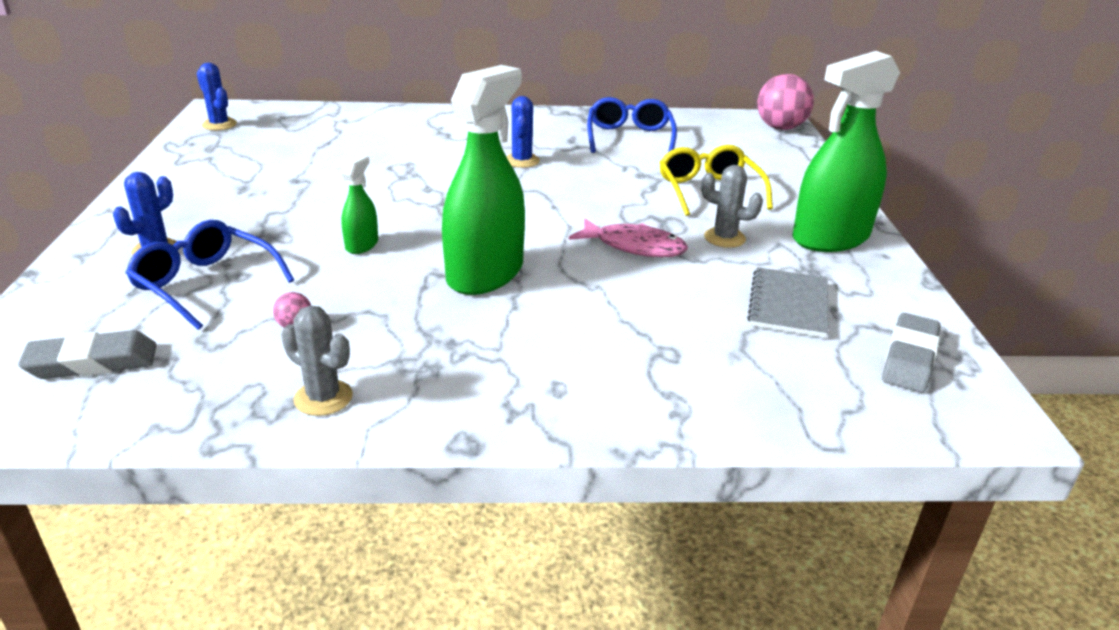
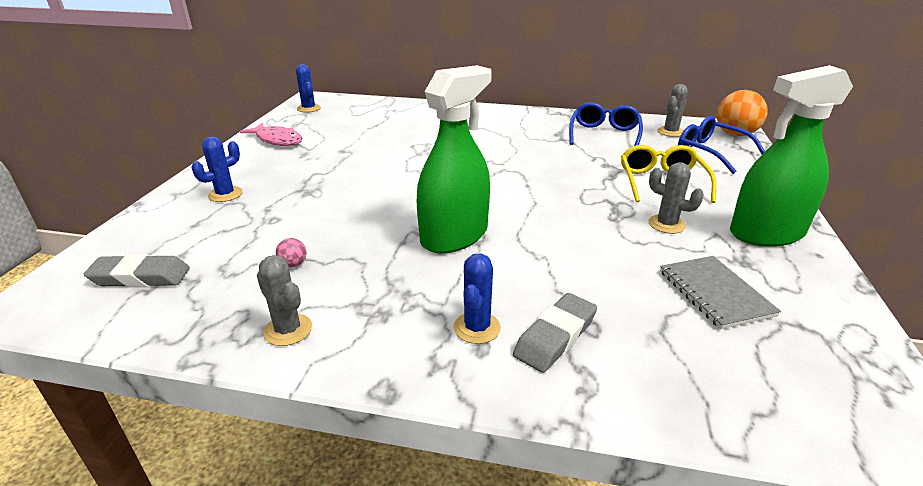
camera: 15 degrees right, 0 degrees up
(205, 284) = (246, 223): blue glasses -> blue glasses (710, 152)
(362, 245) = (369, 203): green spray bottle -> none
(521, 161) = (513, 147): blue cactus -> blue cactus (477, 328)
(634, 246) = (584, 225): pink fish -> pink fish (277, 140)
(706, 129) = (670, 132): none -> grey cactus
(780, 128) = (735, 134): pink ball -> orange ball
(788, 305) = (715, 293): grey notebook -> grey notebook turned 45 degrees counterclockwise
(909, 359) = (833, 365): grey eraser -> grey eraser (555, 337)

